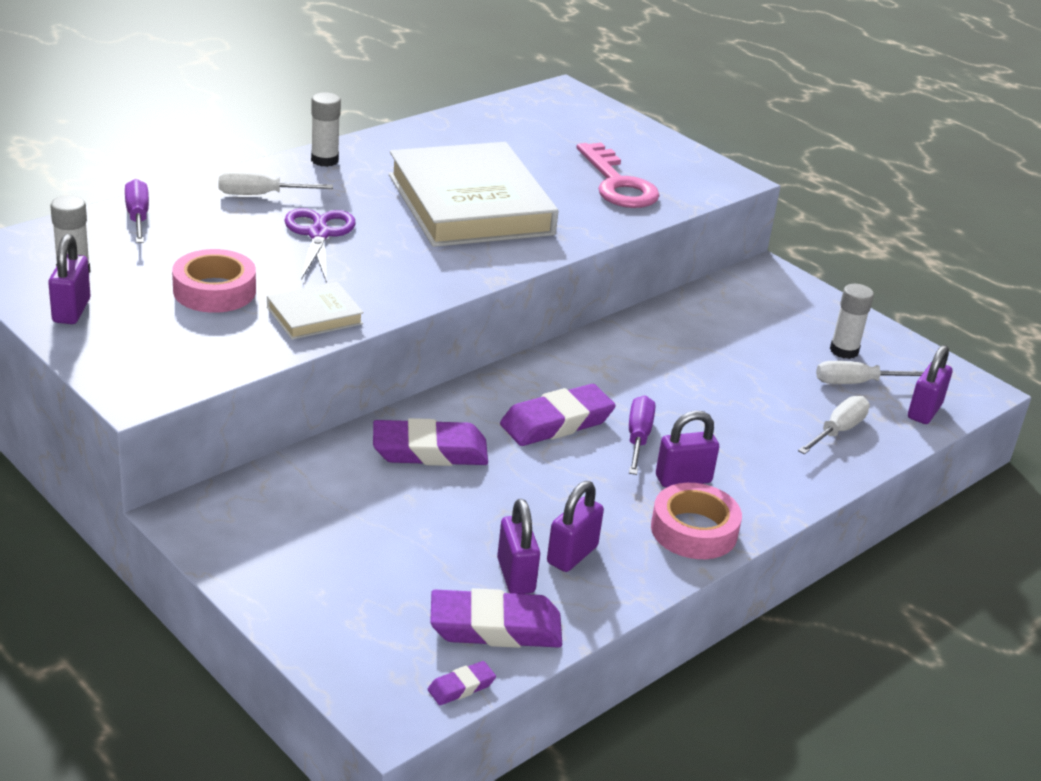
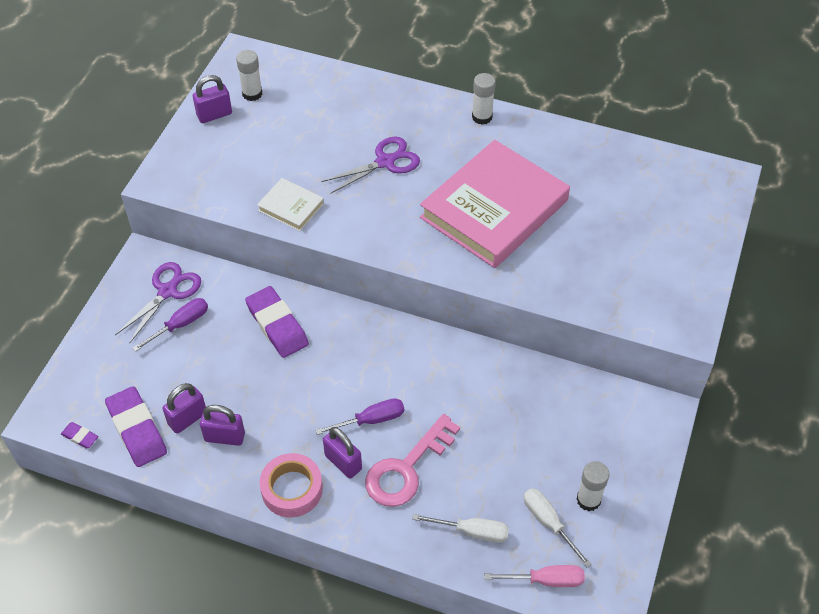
camera: 65 degrees right, 20 degrees up
(138, 217) = (332, 83): purple screwdriver -> purple screwdriver (181, 324)
(214, 291) = (281, 154): pink tape -> none
(260, 195) = (408, 114): white screwdriver -> none
(275, 517) = (168, 291): none -> purple scissors
(470, 204) = (494, 209): white book -> pink book
(557, 422) = (355, 371): purple eraser -> none
(618, 184) = (606, 269): pink key -> pink key (406, 468)
(924, 411) = (546, 580): purple padlock -> pink screwdriver

